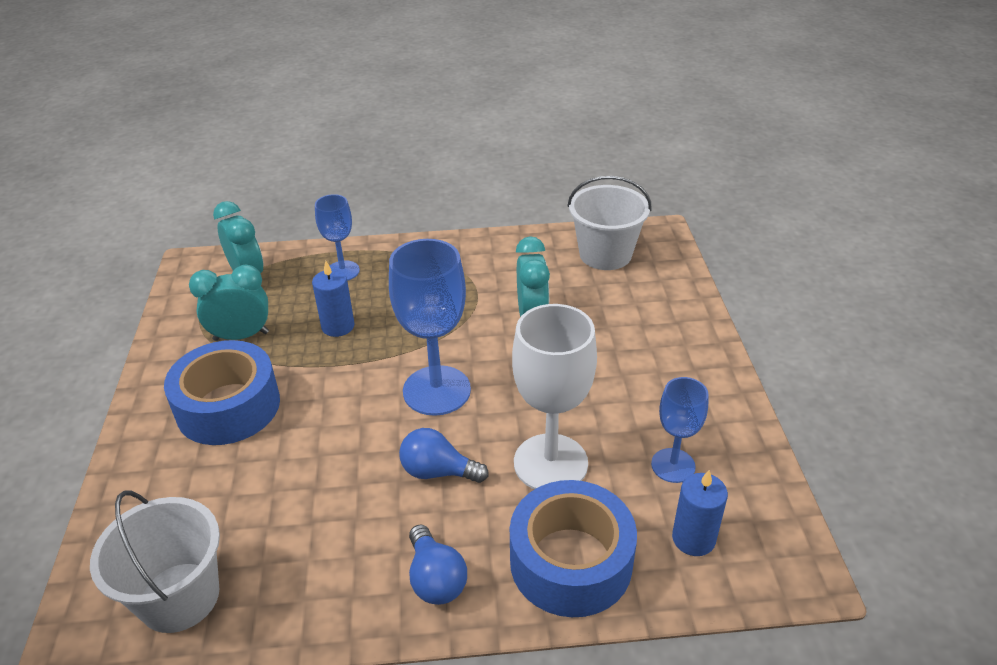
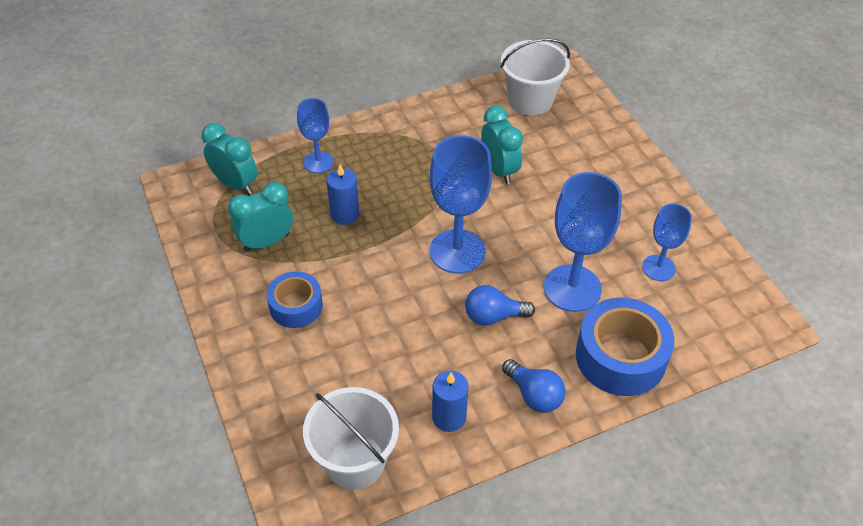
camera: 20 degrees left, 10 degrees up
(228, 406) = (296, 306): blue tape -> blue tape, size x0.61
(550, 463) = (572, 288): white goblet -> blue goblet
(693, 538) = (694, 318): blue candle -> blue candle (449, 417)

